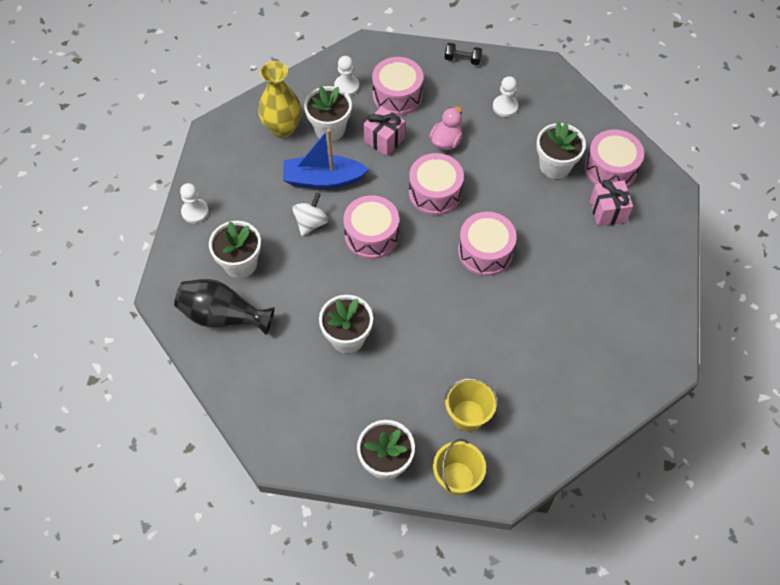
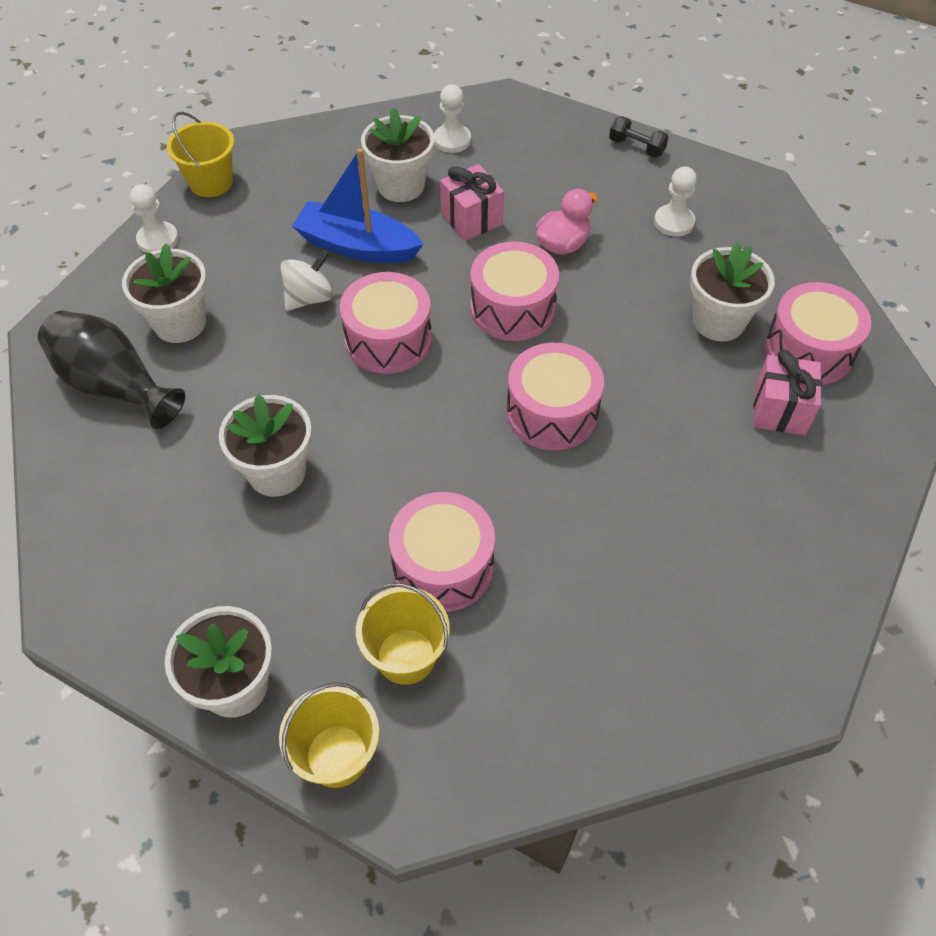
camera: 20 degrees right, 5 degrees down
(207, 161) = (211, 182): none -> yellow bucket
(282, 128) = (336, 168): yellow vase -> none
(397, 95) = (519, 169): pink drum -> pink drum (443, 566)

